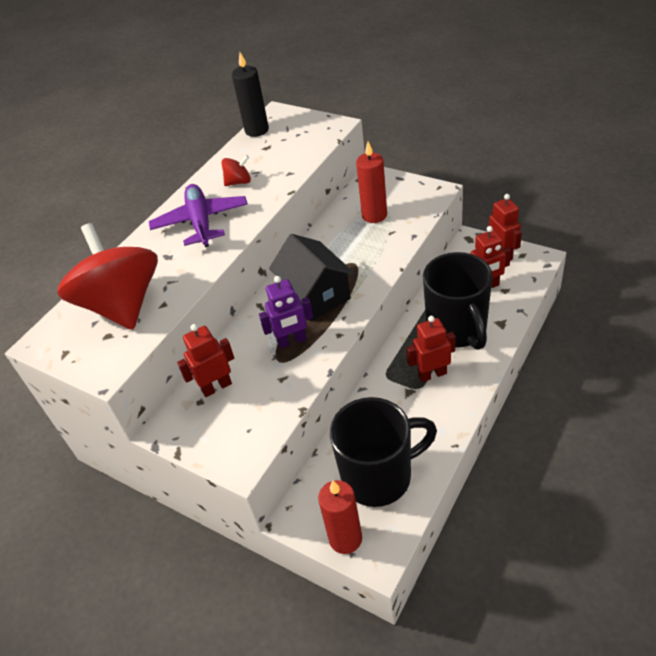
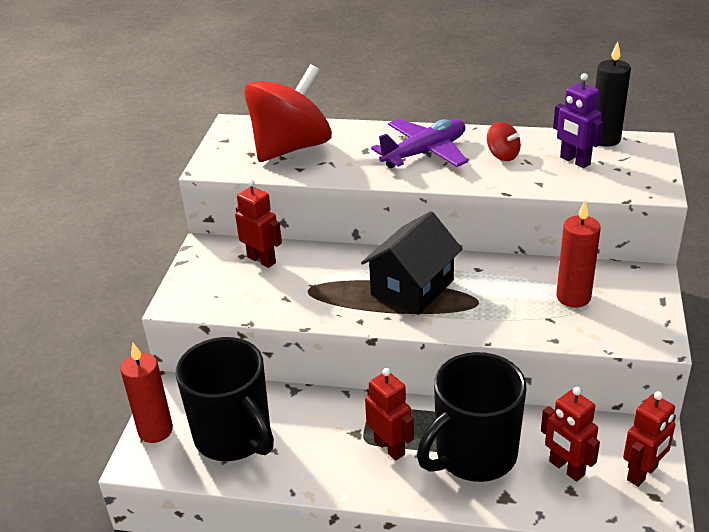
camera: 65 degrees right, 10 degrees down
(292, 341) = (338, 290): purple robot -> purple robot (574, 161)

